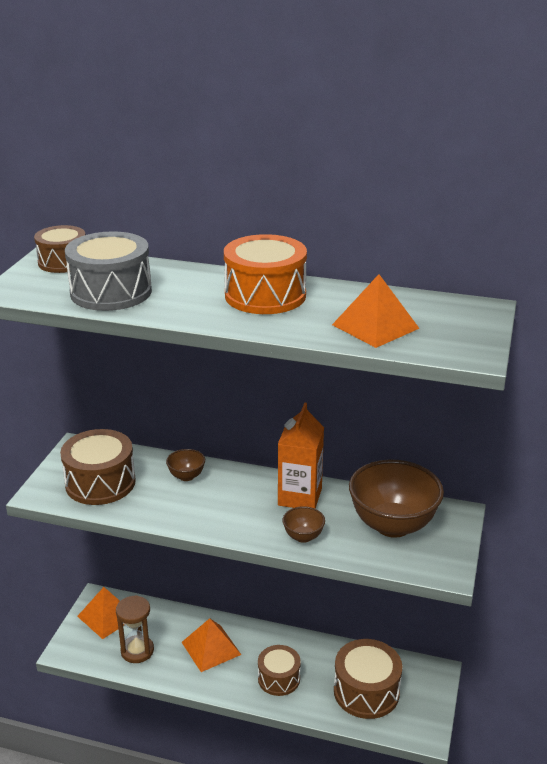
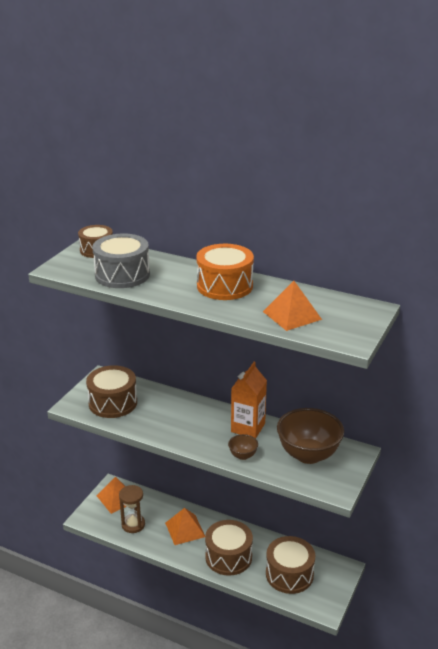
camera: 10 degrees right, 0 degrees up
(186, 476) = (172, 404): brown bowl -> none
(279, 678) = (228, 557): brown drum -> brown drum, size x1.53

